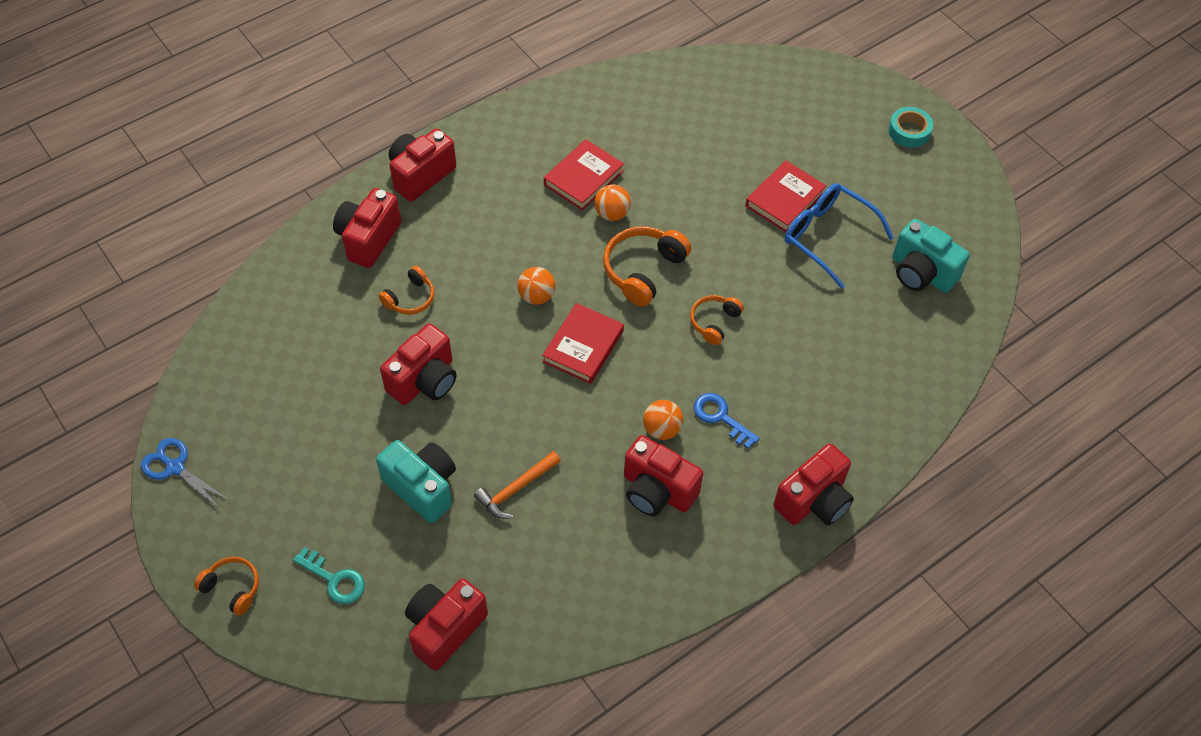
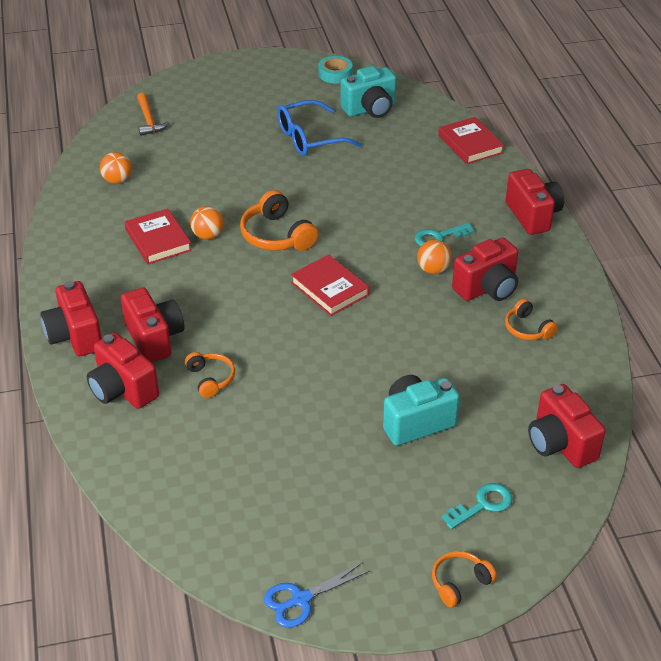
camera: 65 degrees left, 15 degrees down
(424, 380) = (306, 392): red camera -> red camera (154, 338)
(516, 489) = (447, 365): orange hammer -> orange hammer (149, 120)
(536, 296) = (262, 301): orange ball -> orange ball (117, 180)
(714, 322) = (350, 214): orange headphones -> orange headphones (527, 329)
(720, 417) = (439, 237): blue key -> turquoise key
(785, 199) = (260, 147): red book -> red book (470, 144)
(909, 131) = (242, 74): turquoise tape -> turquoise tape (335, 74)

